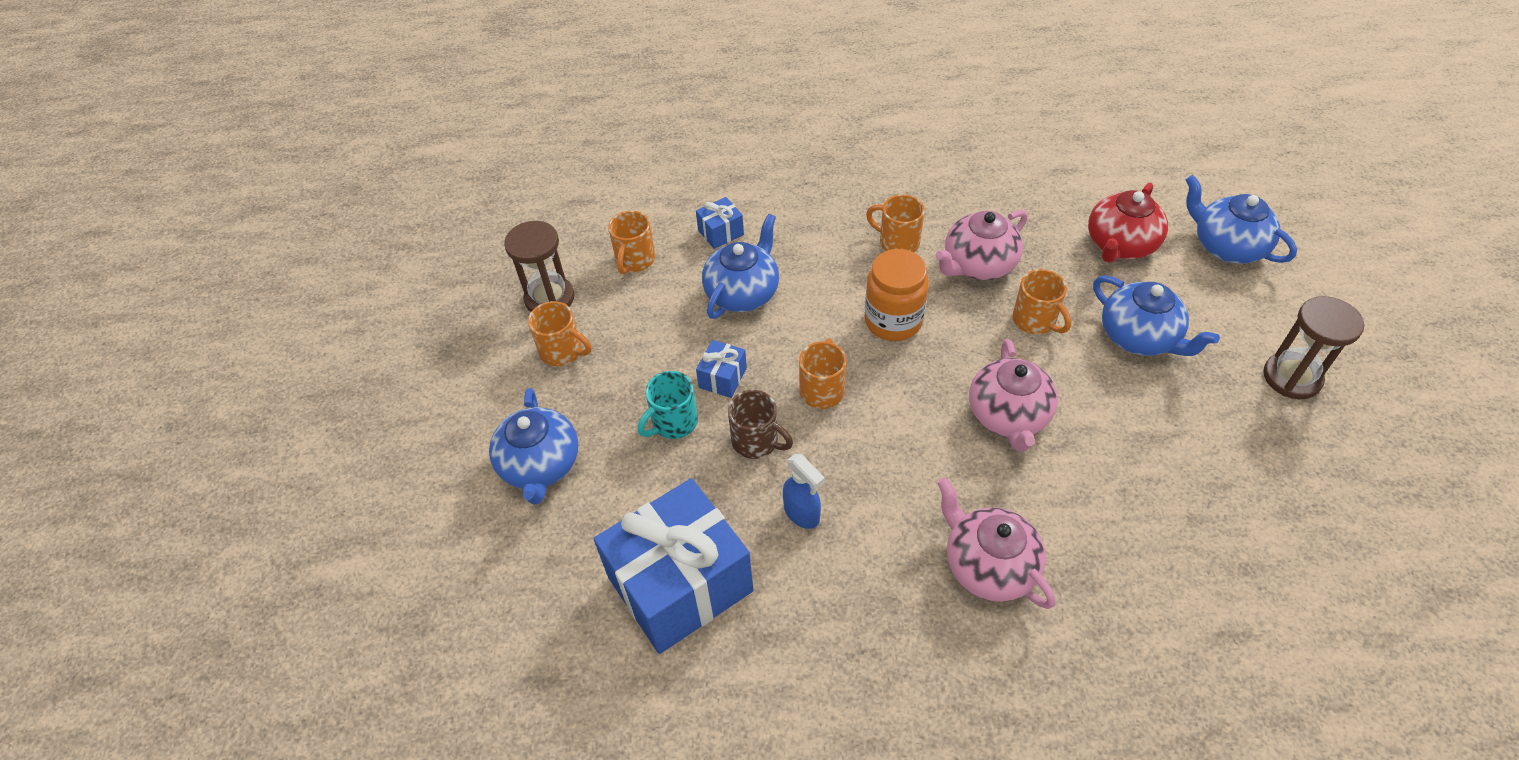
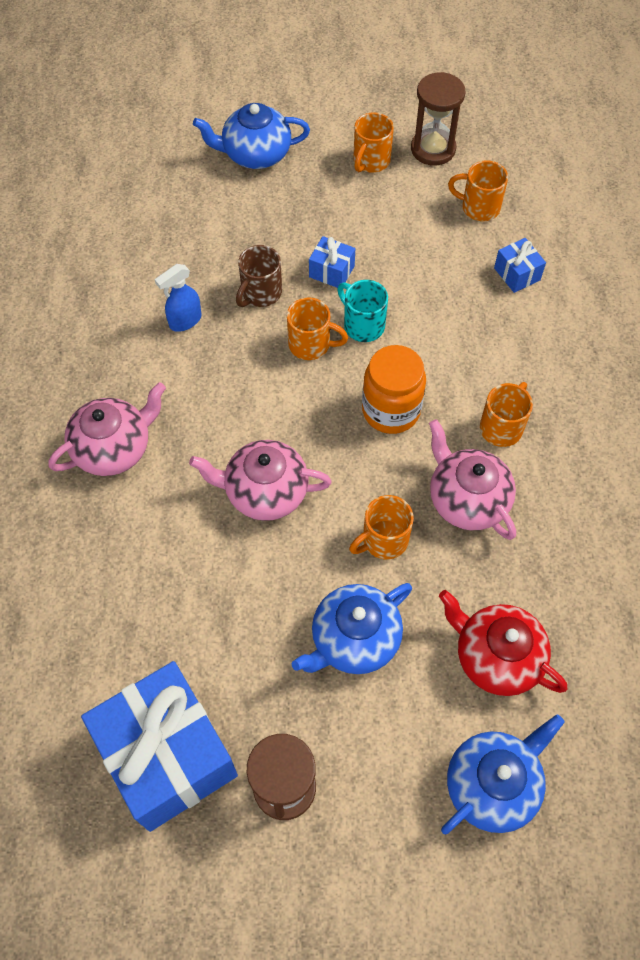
camera: 90 degrees right, 10 degrees up
(673, 422) = (287, 237): turquoise mug -> turquoise mug (363, 325)
(680, 584) = (137, 241): blue gift -> blue gift (167, 755)
(742, 293) = (434, 289): blue teapot -> none

